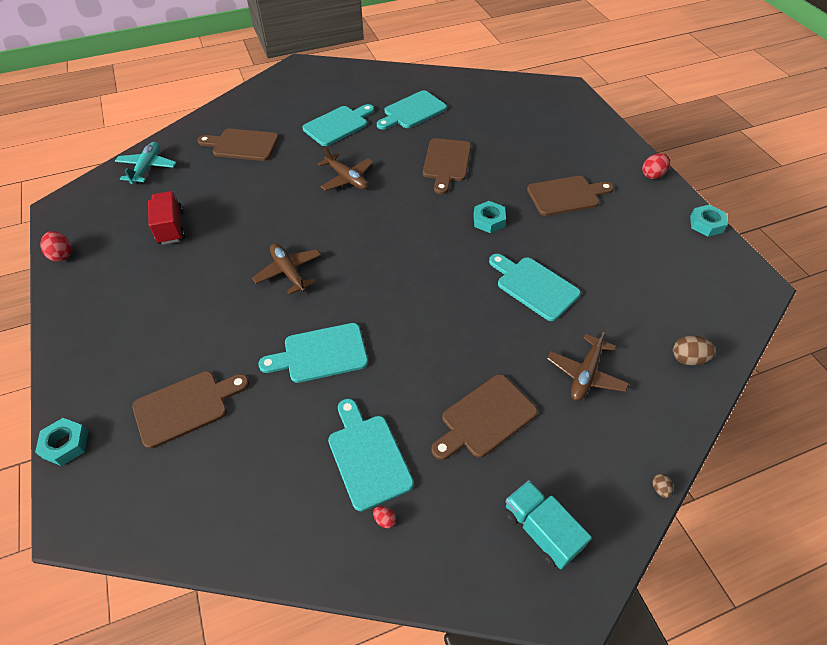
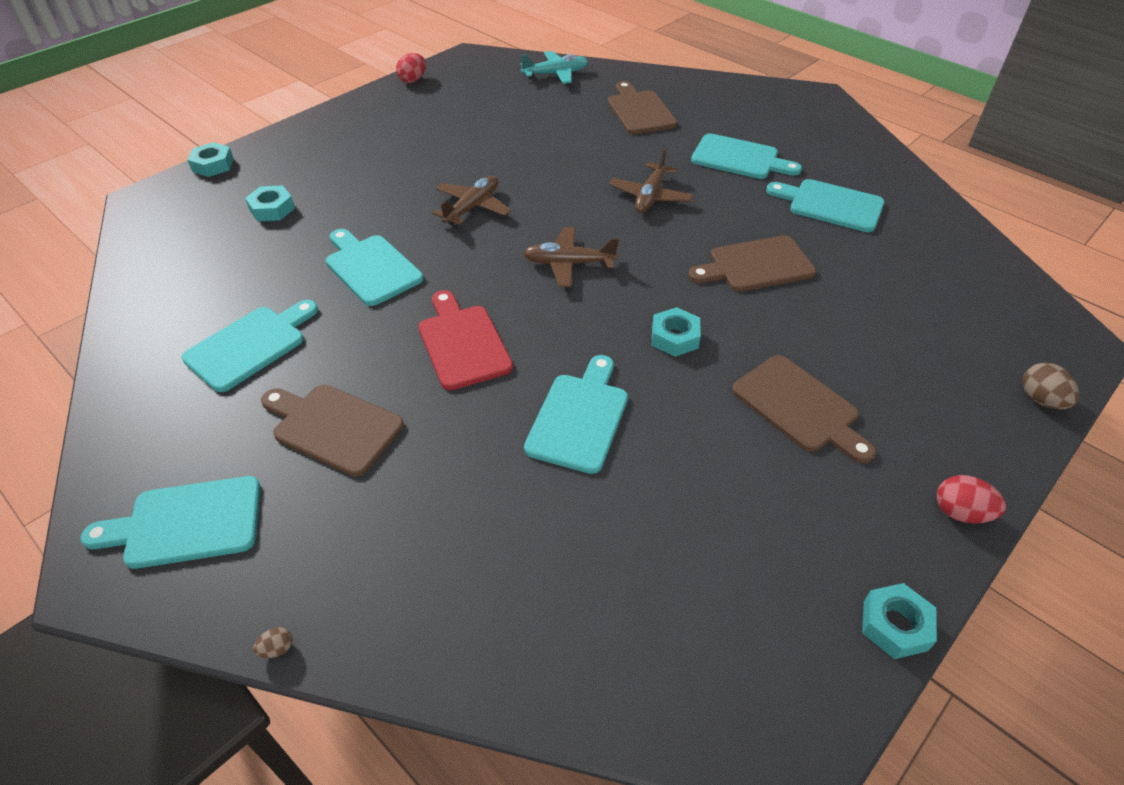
camera: 65 degrees right, 5 degrees down
(171, 227) = (485, 117): red truck -> none
(185, 407) = (272, 209): brown cutting board -> turquoise nut
(385, 520) = (176, 383): red egg -> none
(438, 322) = (462, 343): none -> red cutting board
(540, 530) = (186, 523): turquoise truck -> turquoise cutting board
(585, 374) = (446, 514): brown plane -> brown plane (568, 263)
(688, 358) = (539, 647): brown egg -> brown egg (1040, 400)

